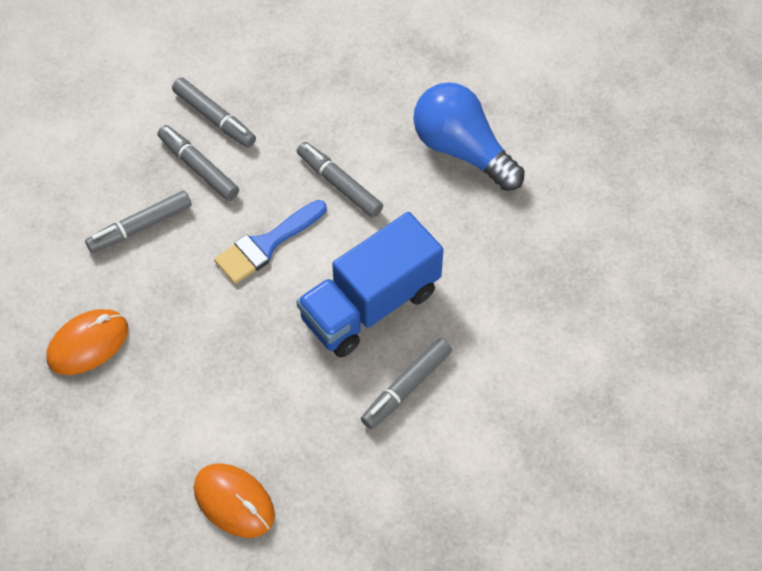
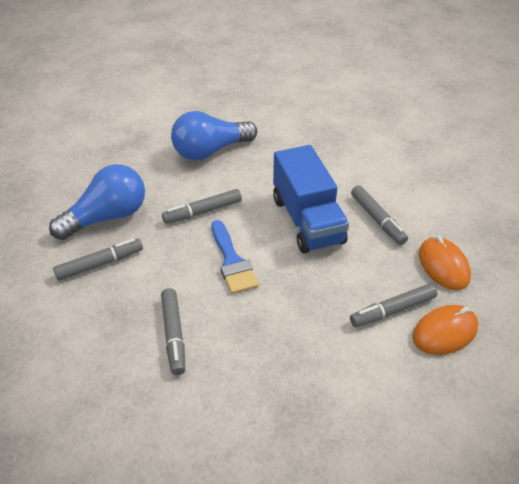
camera: 70 degrees left, 15 degrees down
(88, 344) = (271, 399): orange mouse -> orange mouse (443, 266)
(199, 168) = (140, 284): grey marker -> grey marker (393, 310)
(290, 92) = (107, 217): none -> blue light bulb

